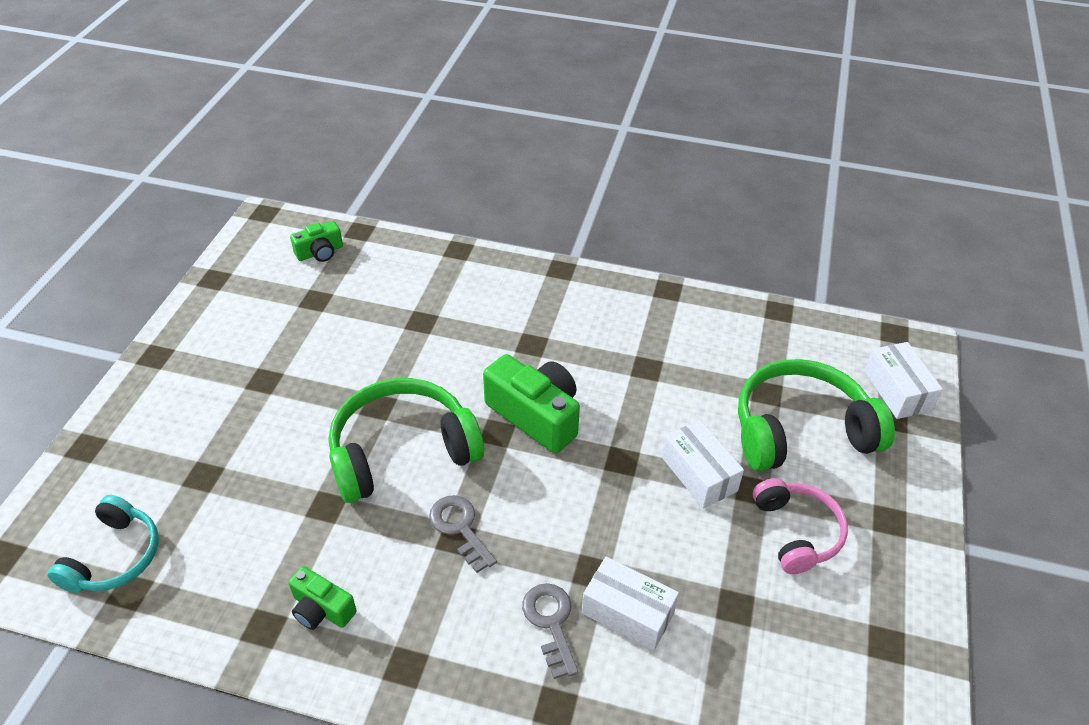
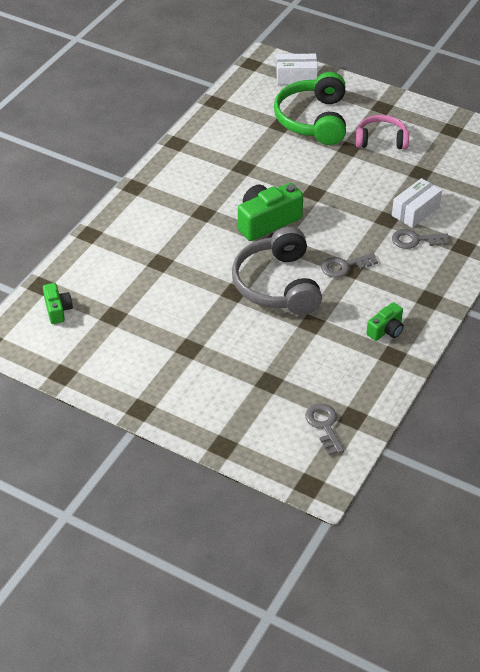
camera: 75 degrees left, 0 degrees up
(114, 557) = (324, 426): turquoise headphones -> grey key
(402, 452) = (278, 284): green headphones -> grey headphones
(699, 474) = (333, 165): white box -> none

